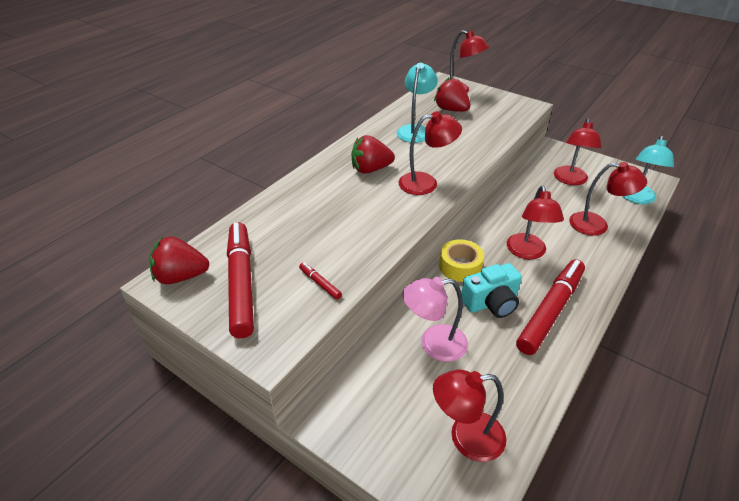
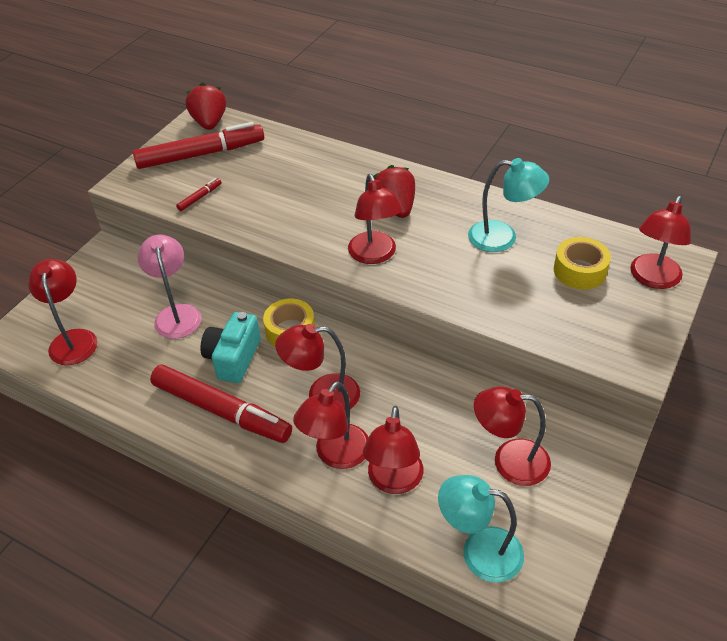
camera: 85 degrees right, 5 degrees up
(451, 110) = (579, 271): red strawberry -> yellow tape
(491, 303) = (233, 358): turquoise camera -> turquoise camera turned 45 degrees clockwise
(581, 249) = (336, 455): none -> red lamp

